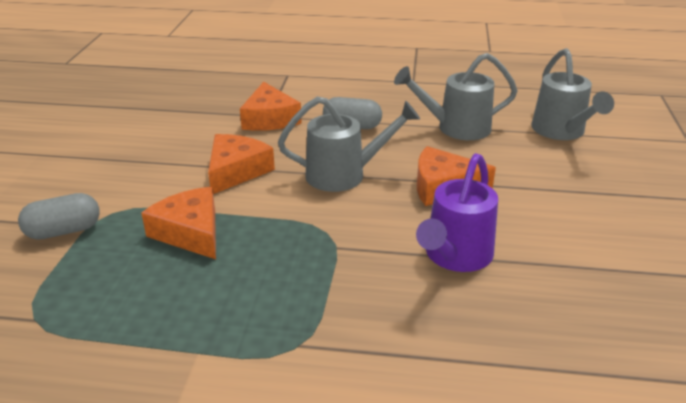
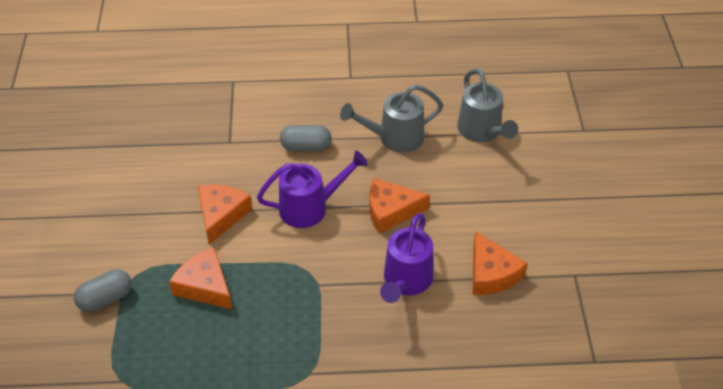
camera: 10 degrees left, 15 degrees up
(269, 119) = (232, 146): orange cheese -> orange cheese (491, 273)
(345, 174) = (311, 207): grey watering can -> purple watering can

